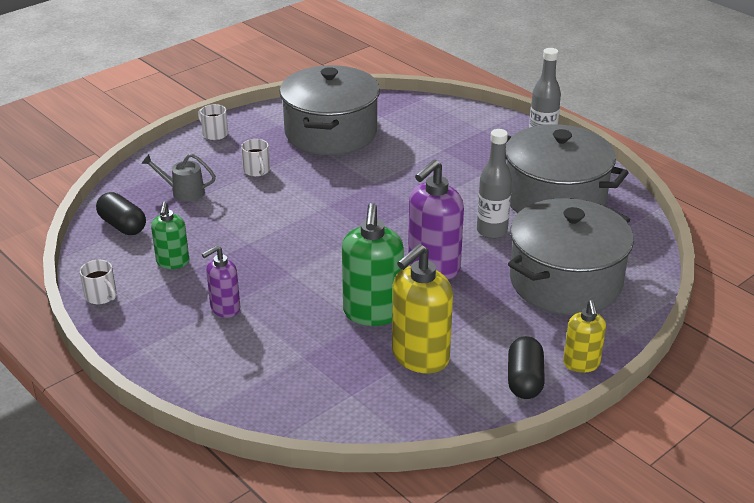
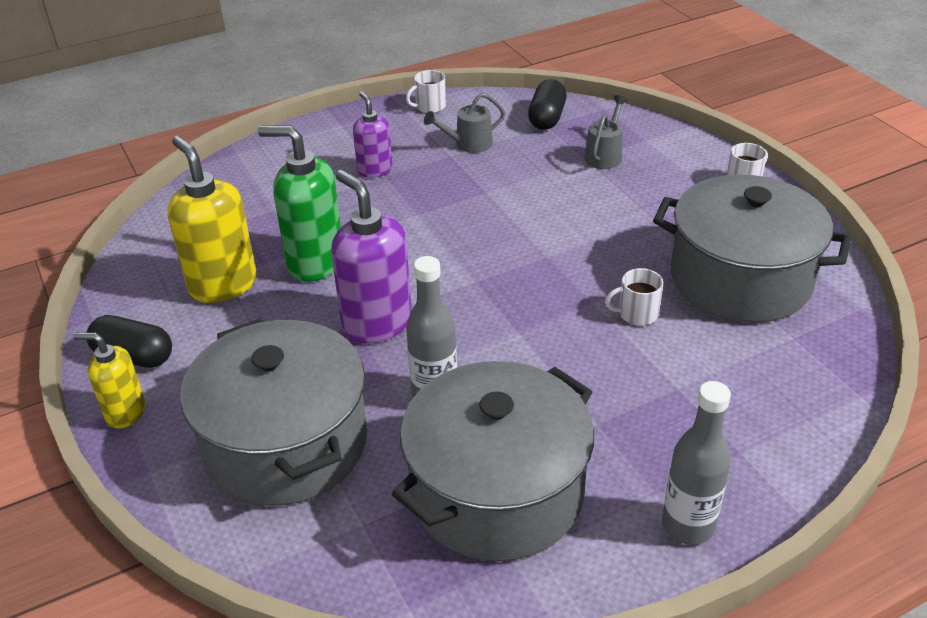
camera: 105 degrees right, 5 degrees up
(122, 225) = (547, 118): black capsule -> black capsule turned 45 degrees counterclockwise
(173, 262) = (468, 144): green soap dispenser -> grey watering can
(257, 170) = (644, 208): white mug -> white mug (637, 313)

